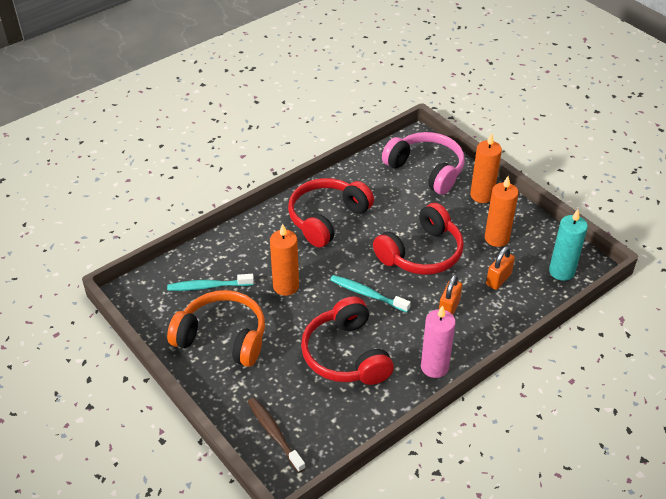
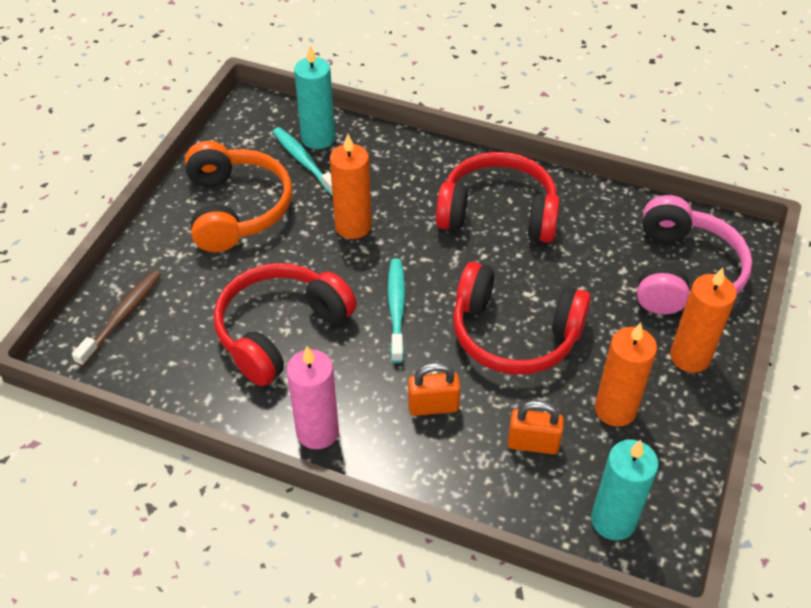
camera: 60 degrees right, 5 degrees up
(192, 271) = (318, 138): none -> turquoise candle

